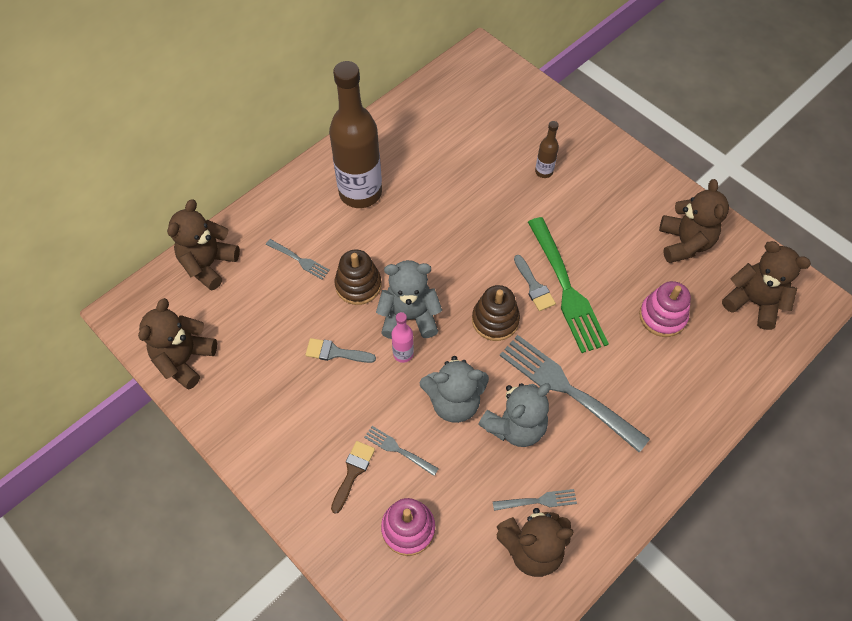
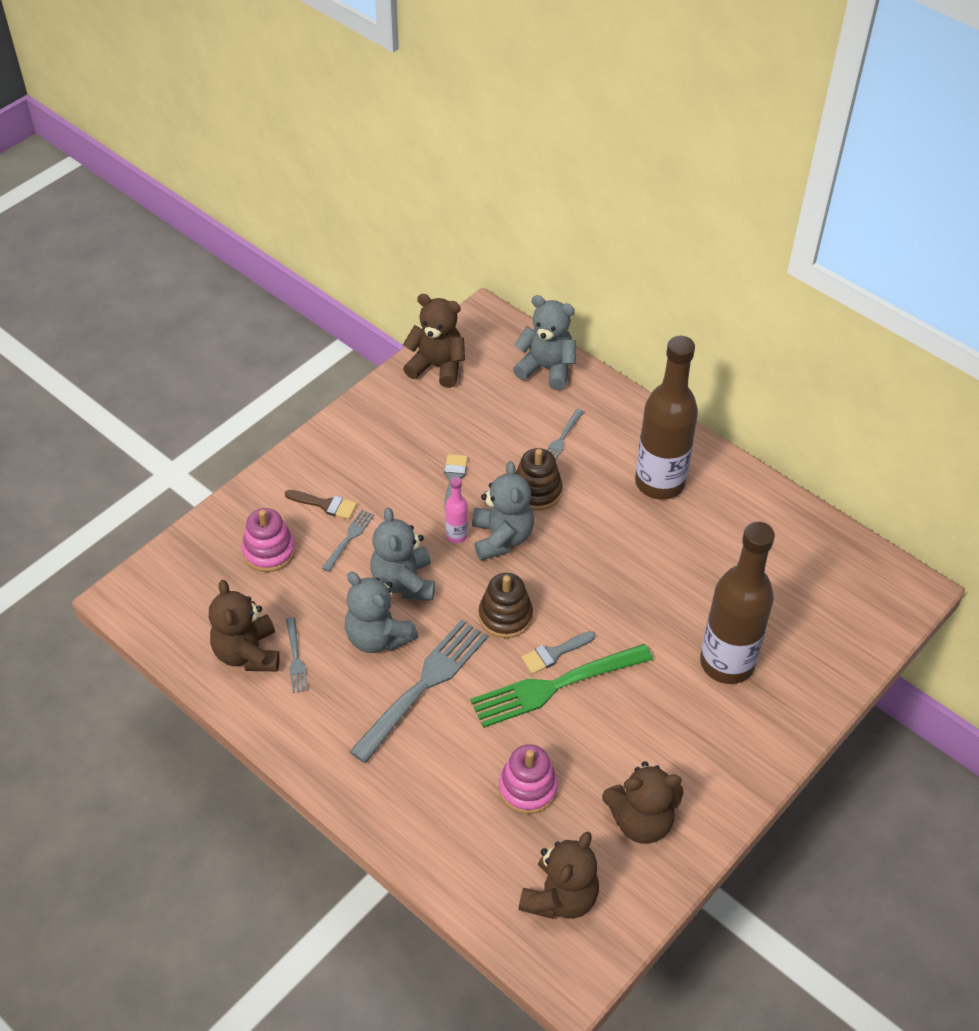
camera: 85 degrees right, 10 degrees down
(208, 264) = (546, 368): brown teddy bear -> grey teddy bear
(544, 171) = (727, 663): brown bottle -> brown bottle, size x2.34

